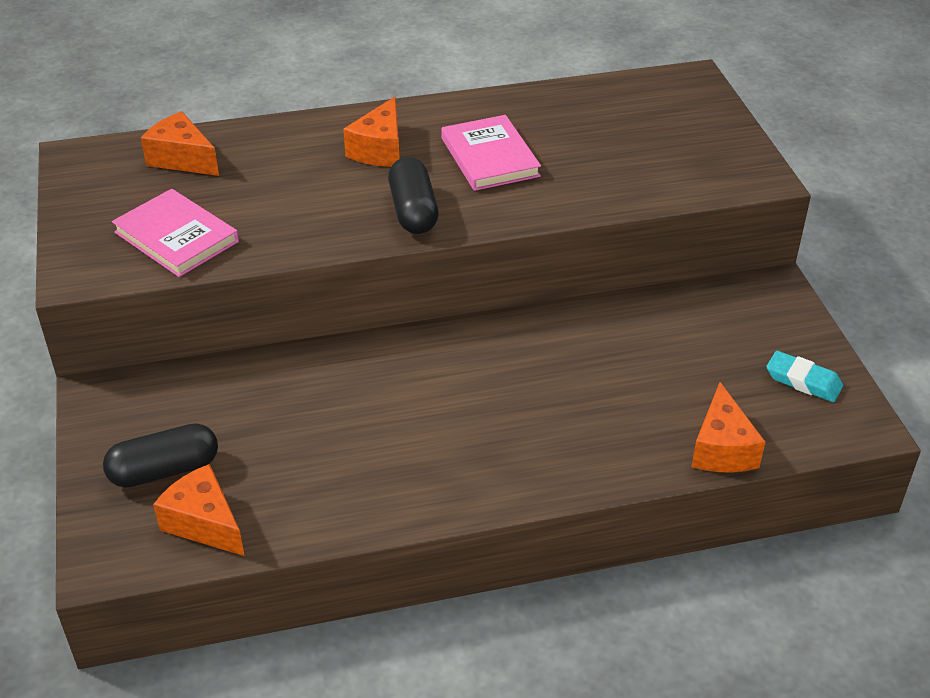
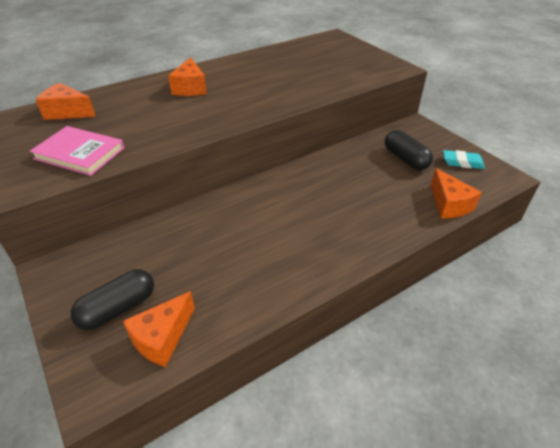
camera: 20 degrees left, 0 degrees up
(204, 523) = (162, 338): orange cheese -> orange cheese turned 75 degrees counterclockwise
(413, 211) = (227, 113): black capsule -> black capsule (405, 159)
(489, 157) = (255, 81): pink book -> none

